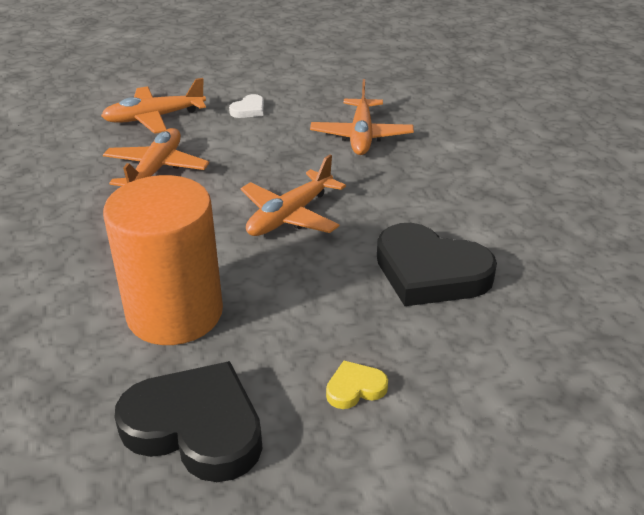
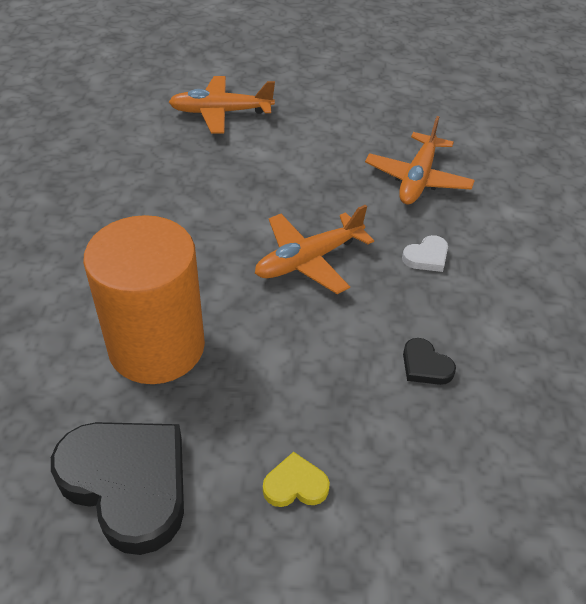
camera: 15 degrees right, 10 degrees up
(156, 169) = (200, 174): orange plane -> none
(249, 110) = (315, 122): white heart -> white heart (426, 257)
(430, 272) = (425, 366): black heart -> black heart, size x0.44

